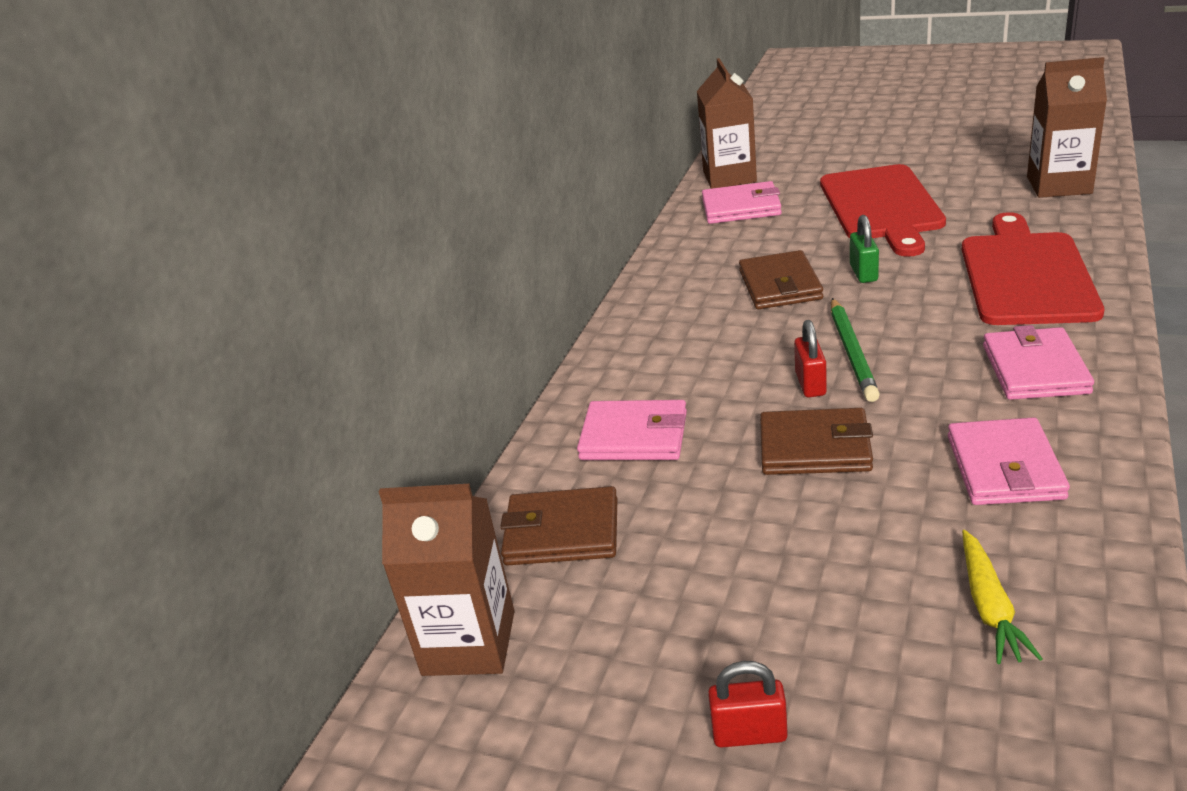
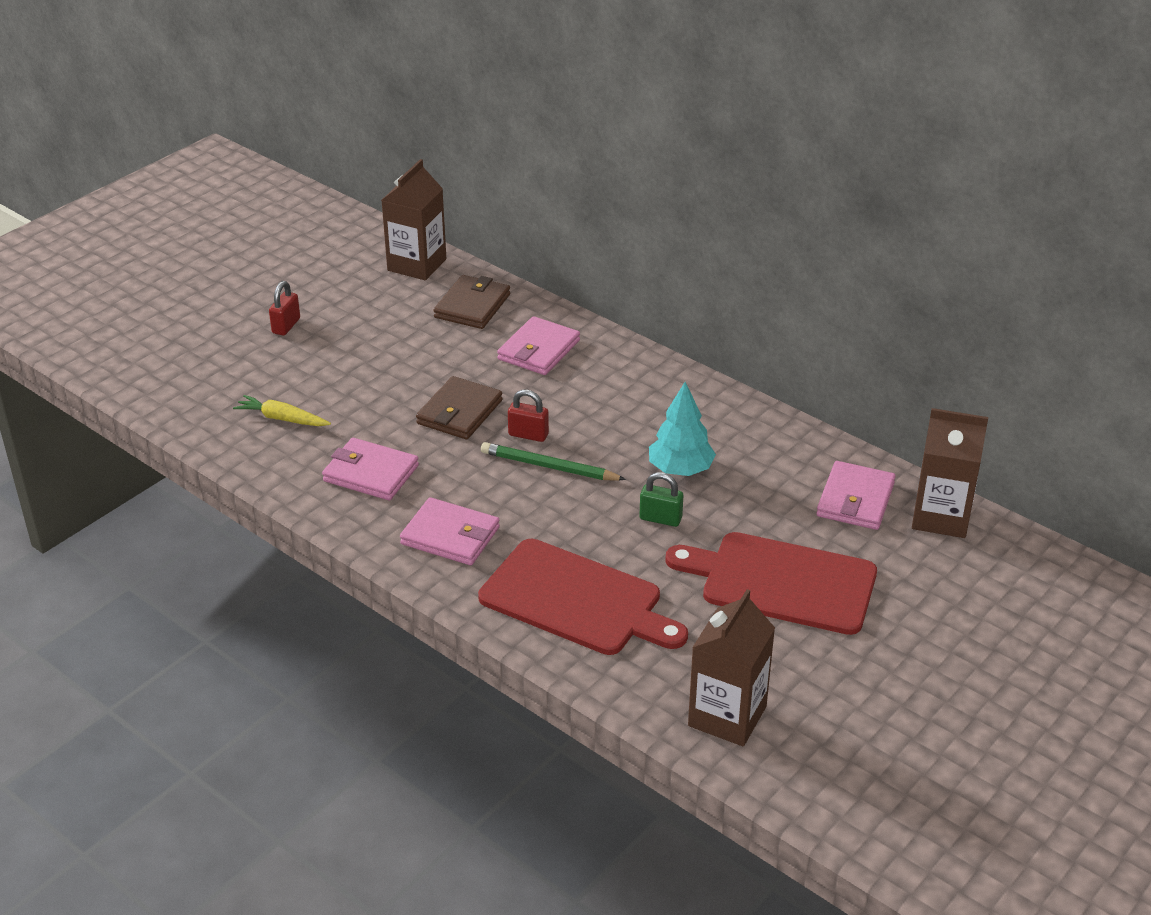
camera: 105 degrees right, 5 degrees up
(780, 285) = (680, 470): brown wallet -> turquoise tree

